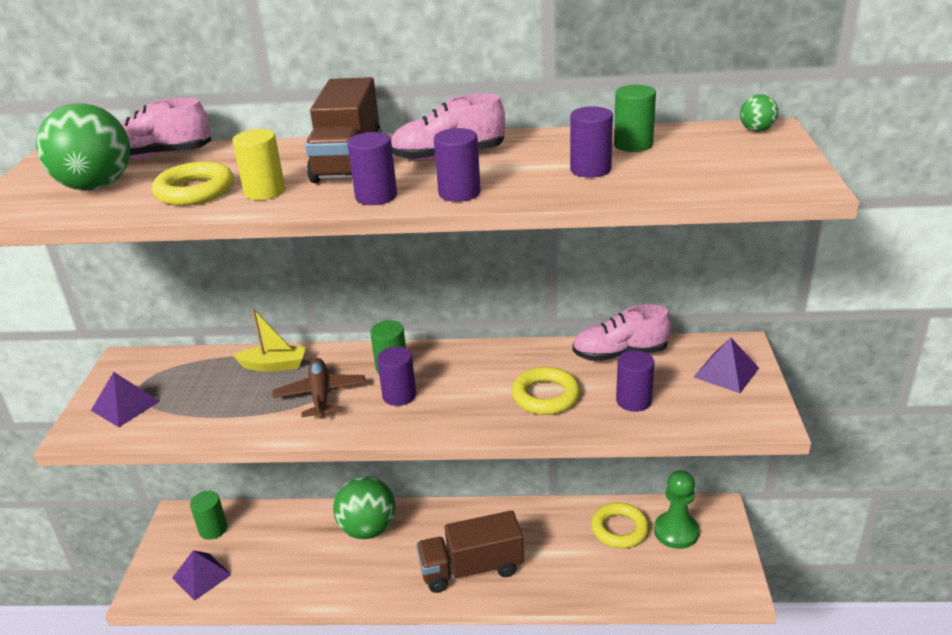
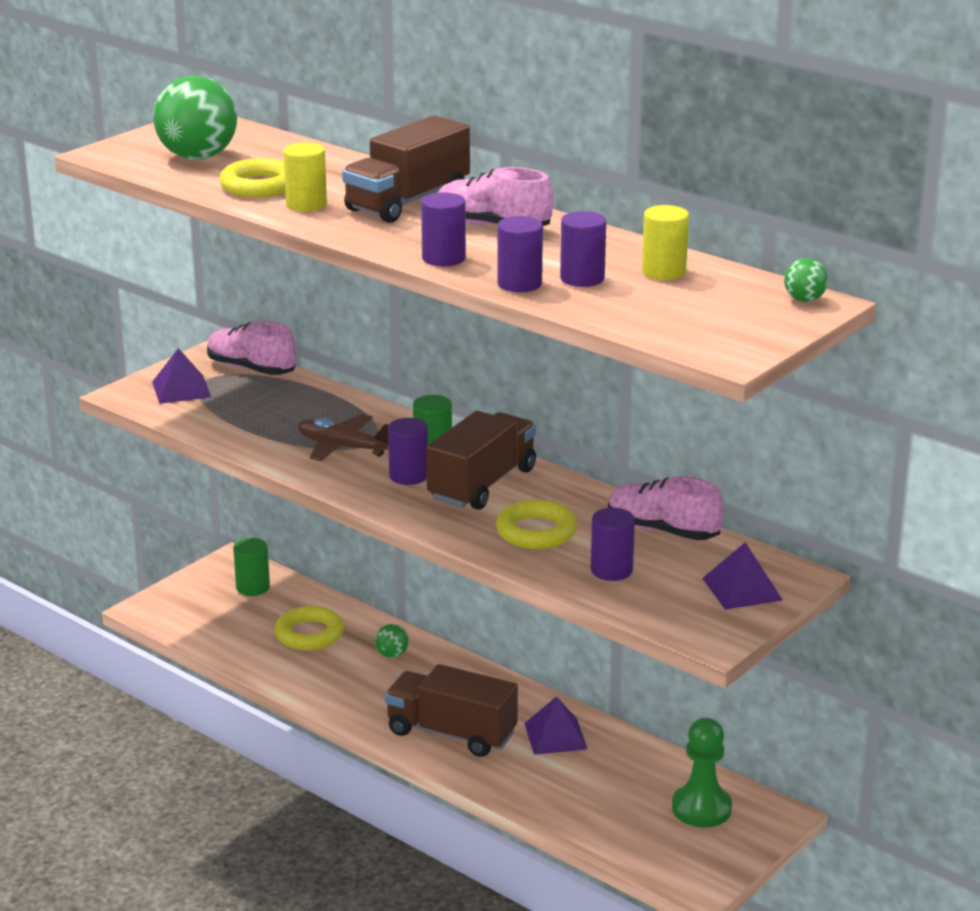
camera: 35 degrees right, 5 degrees down
(159, 156) = (276, 146): pink shoe -> pink shoe (251, 369)
(201, 576) = (206, 620): purple pyramid -> purple pyramid (555, 736)
(274, 365) = (334, 407): yellow boat -> none
(320, 395) = (343, 447): brown plane -> brown plane turned 90 degrees counterclockwise
(368, 529) = (392, 655): green ball -> green ball, size x0.44
(376, 196) = (378, 238): purple cylinder -> purple cylinder (519, 284)
(460, 377) = (482, 484): none -> brown truck
(619, 529) = (643, 777): yellow ring -> yellow ring (309, 634)
(633, 145) = (664, 272): green cylinder -> yellow cylinder

